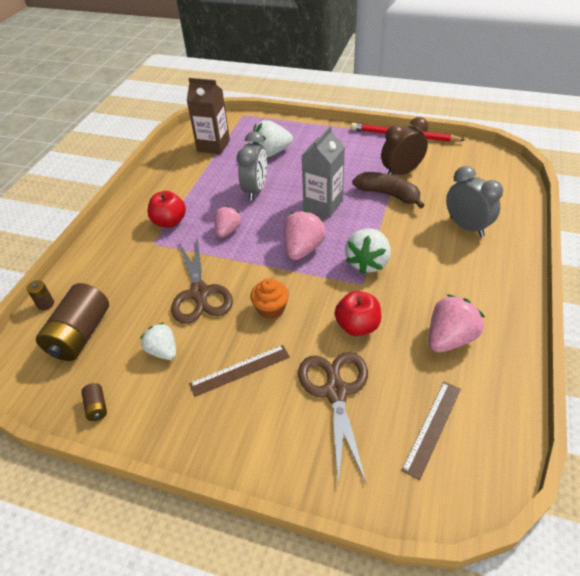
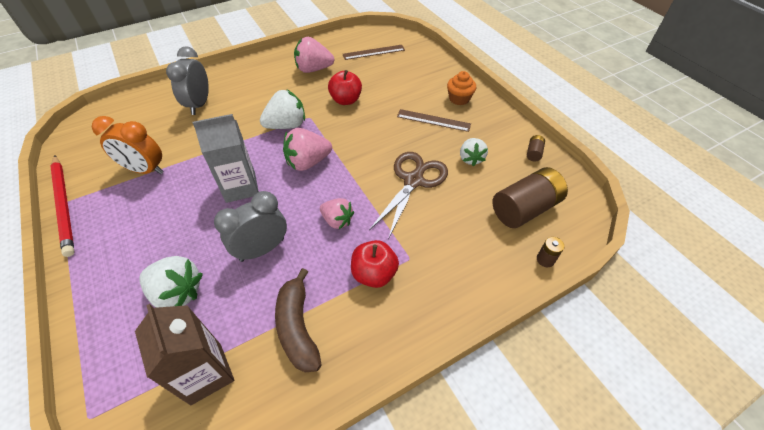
camera: 140 degrees left, 5 degrees up
(228, 231) = (337, 220): pink strawberry -> pink strawberry turned 120 degrees counterclockwise
(271, 308) = (379, 139): orange cupcake -> orange cupcake (459, 99)
(335, 392) = (396, 84): brown scissors -> none
(388, 194) = (189, 159): brown banana -> brown banana (297, 327)
(401, 172) = (145, 170): brown clock -> orange clock

